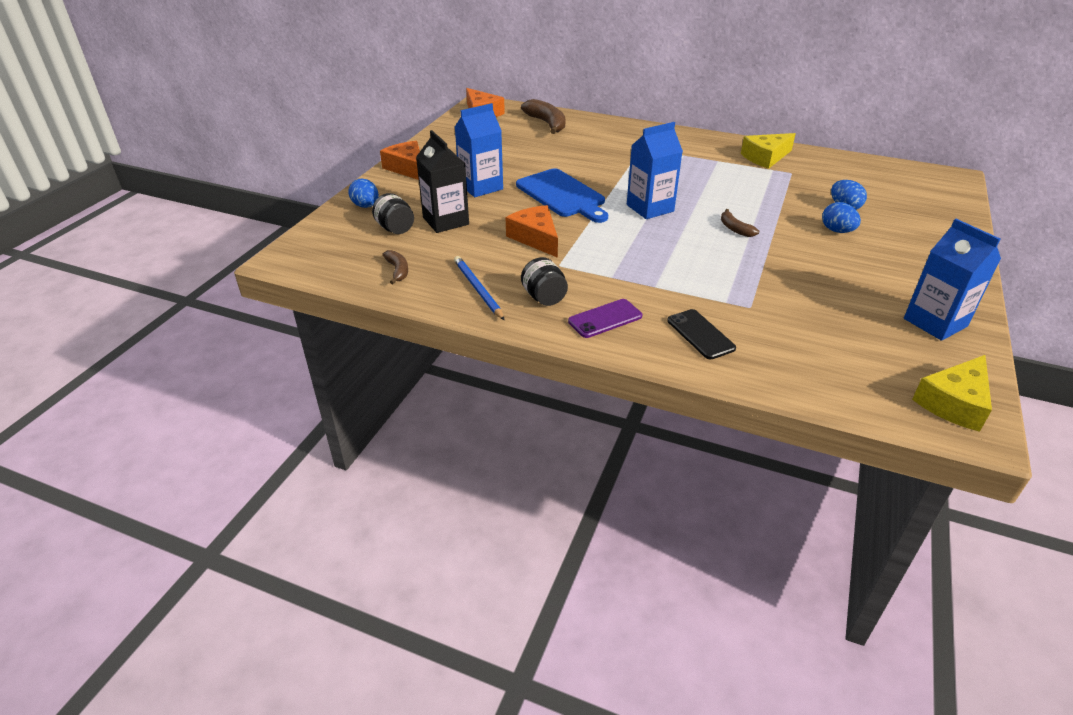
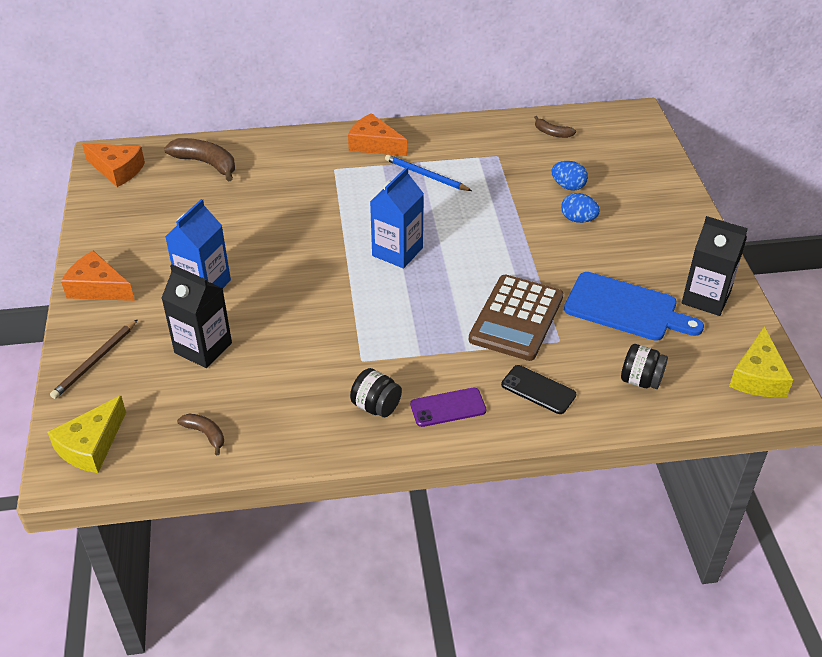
camera: 30 degrees left, 5 degrees up
(366, 206) = (95, 361): blue egg -> brown pencil
(395, 229) = (156, 380): black jar -> black jar (640, 380)
(478, 289) = (305, 423): blue pencil -> blue pencil (426, 175)
(535, 238) = (314, 334): orange cheese -> orange cheese (374, 144)
(562, 195) = (299, 265): blue cutting board -> blue cutting board (626, 308)
(605, 319) = (448, 407): purple phone -> purple phone turned 45 degrees clockwise
(720, 279) = (516, 318): none -> brown calculator
(735, 229) = (491, 250): brown banana -> brown banana (552, 133)
(765, 157) = (462, 142): yellow cheese -> yellow cheese (91, 445)
(935, 322) = (706, 298): blue carton -> black carton

